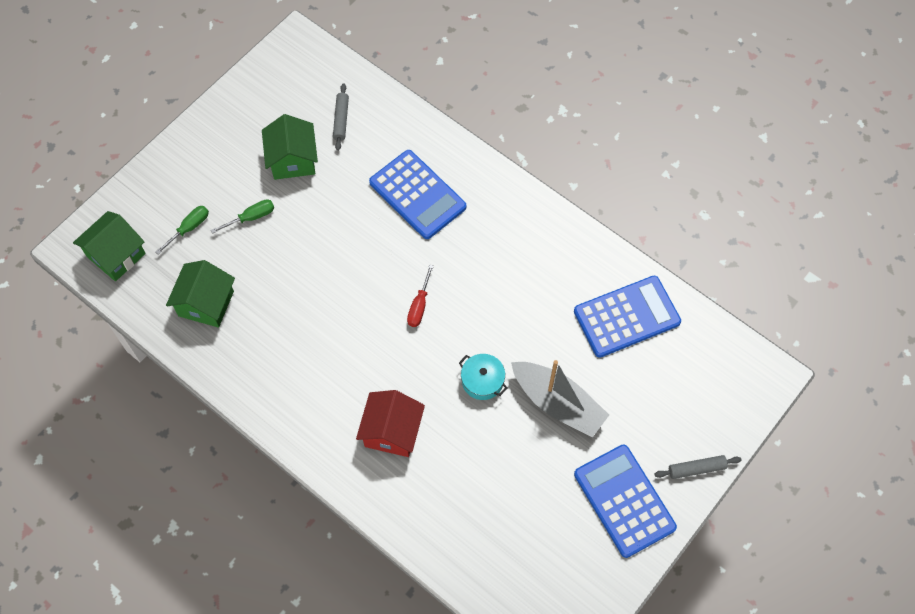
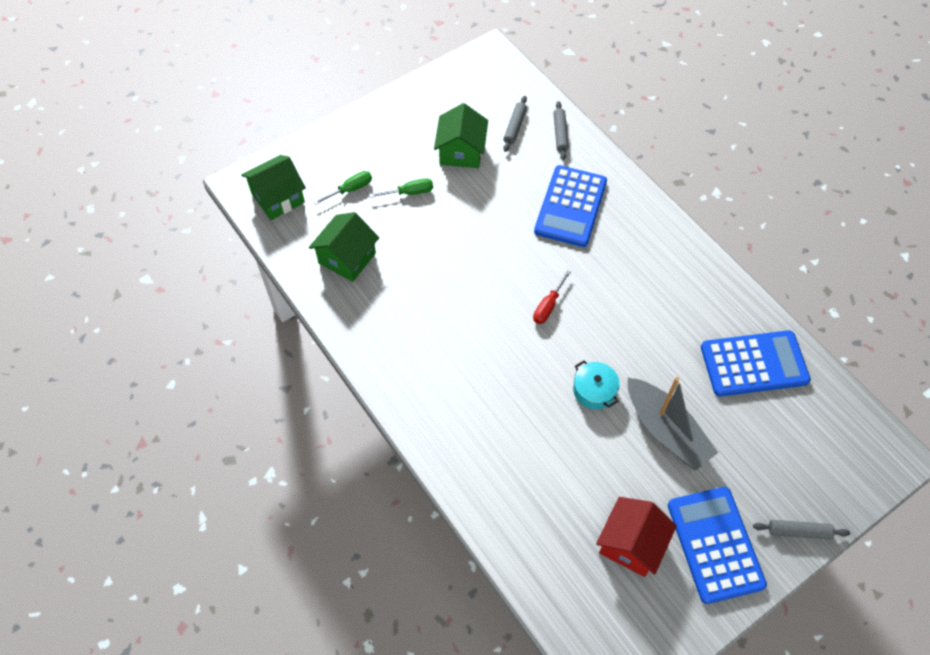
camera: 15 degrees right, 5 degrees down
(389, 117) = (560, 134): none -> grey rolling pin
(392, 431) = (492, 417): red house -> red house (631, 544)
(417, 195) = (570, 206): blue calculator -> blue calculator turned 45 degrees clockwise

